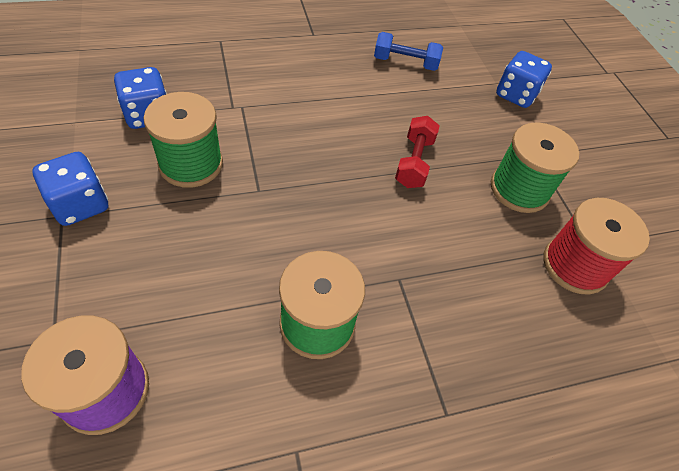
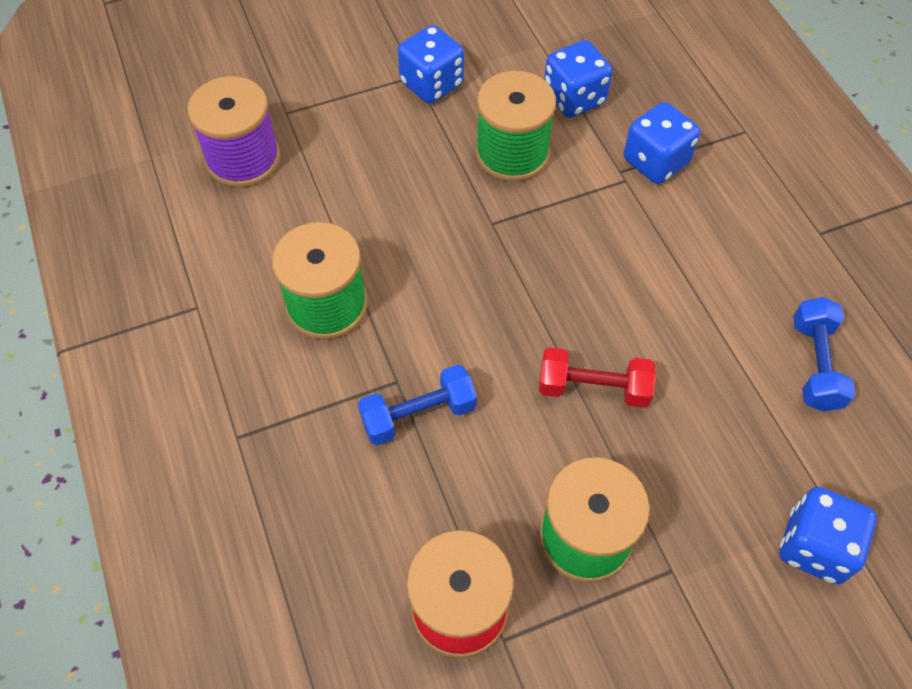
camera: 90 degrees right, 5 degrees up
(231, 87) = (655, 162): none -> blue dice
(430, 268) = (418, 415): none -> blue dumbbell

